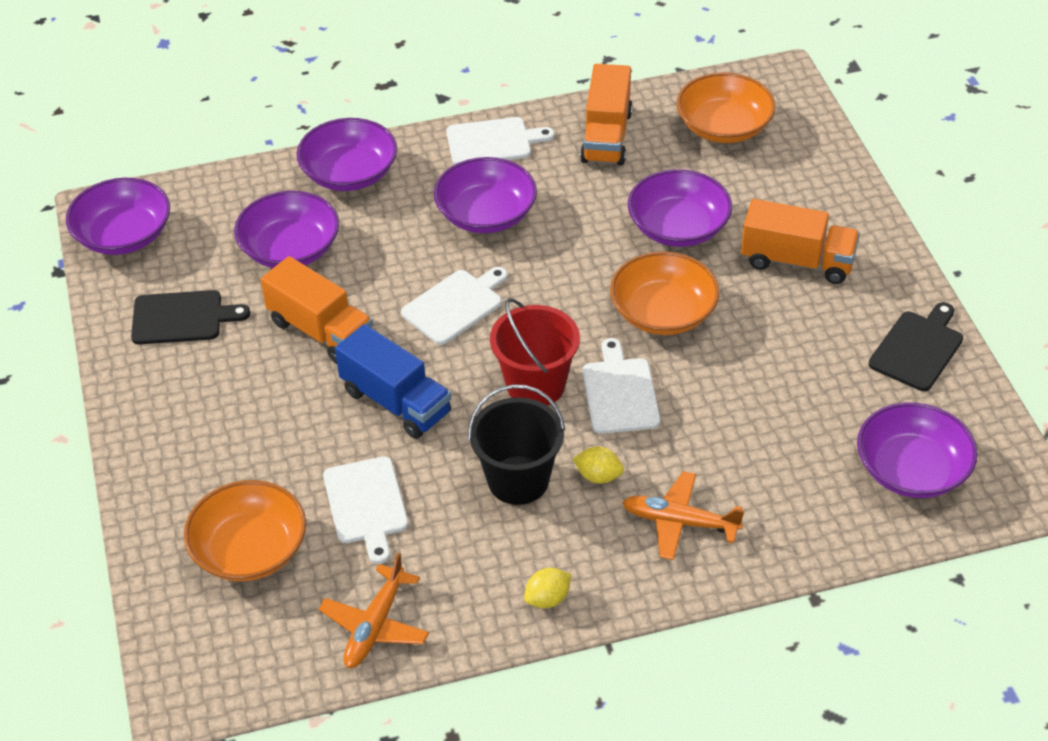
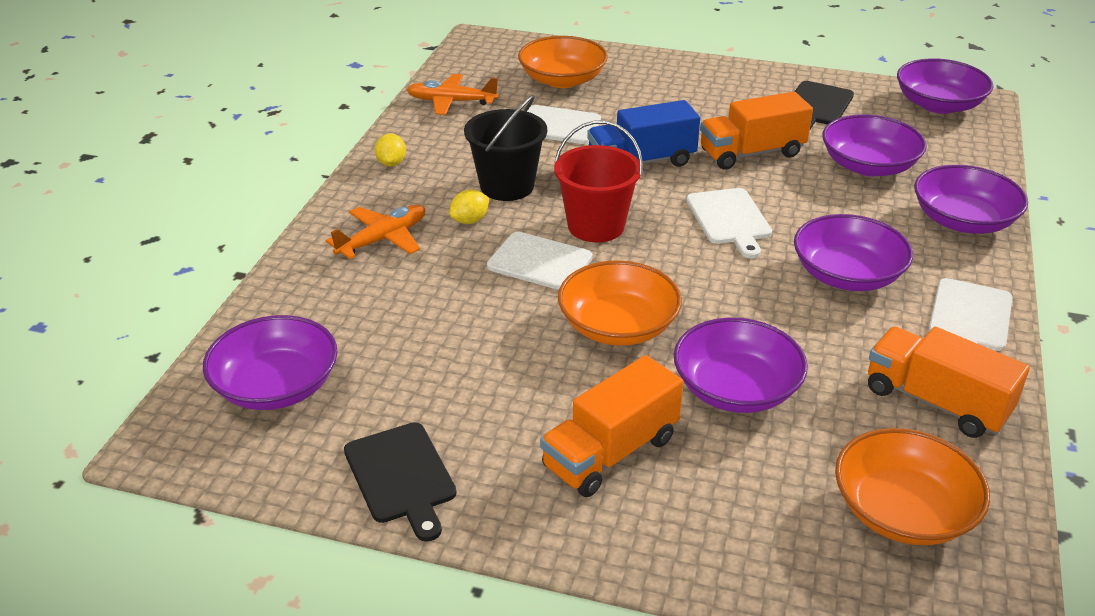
camera: 120 degrees right, 10 degrees down
(375, 625) = (451, 102): orange plane -> orange plane turned 45 degrees counterclockwise

